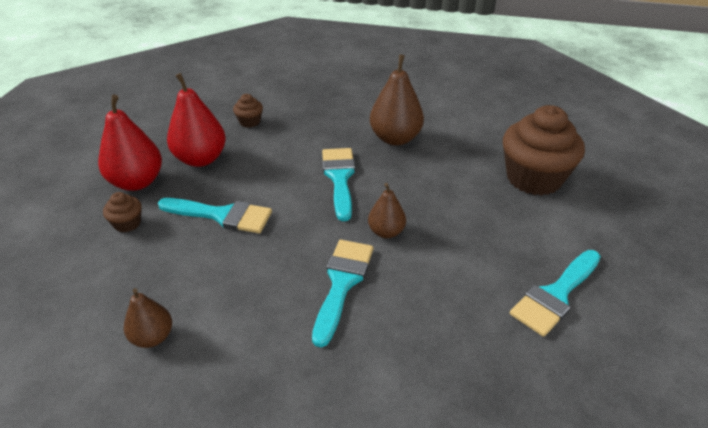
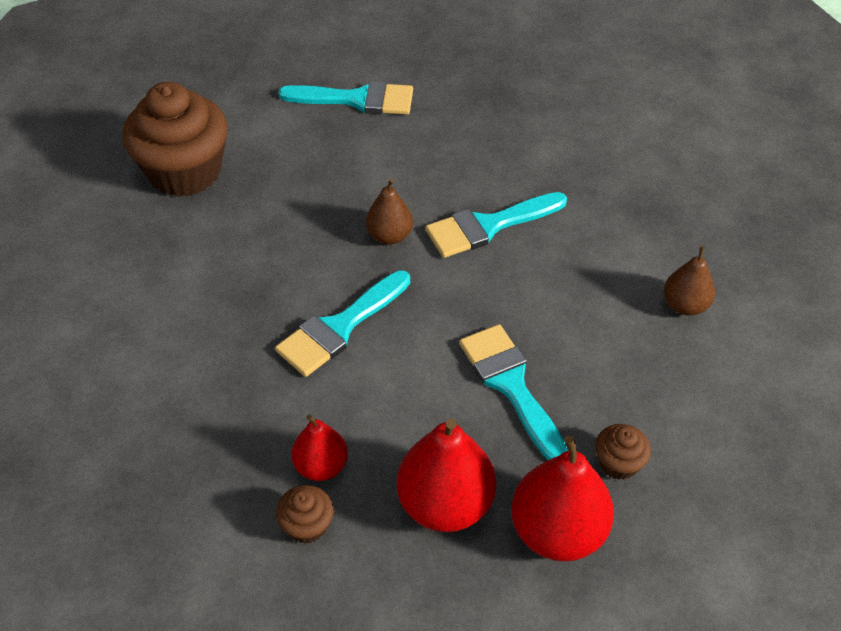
camera: 130 degrees left, 10 degrees up
(270, 137) = (321, 466): none -> red pear
(395, 138) = (203, 326): brown pear -> none

